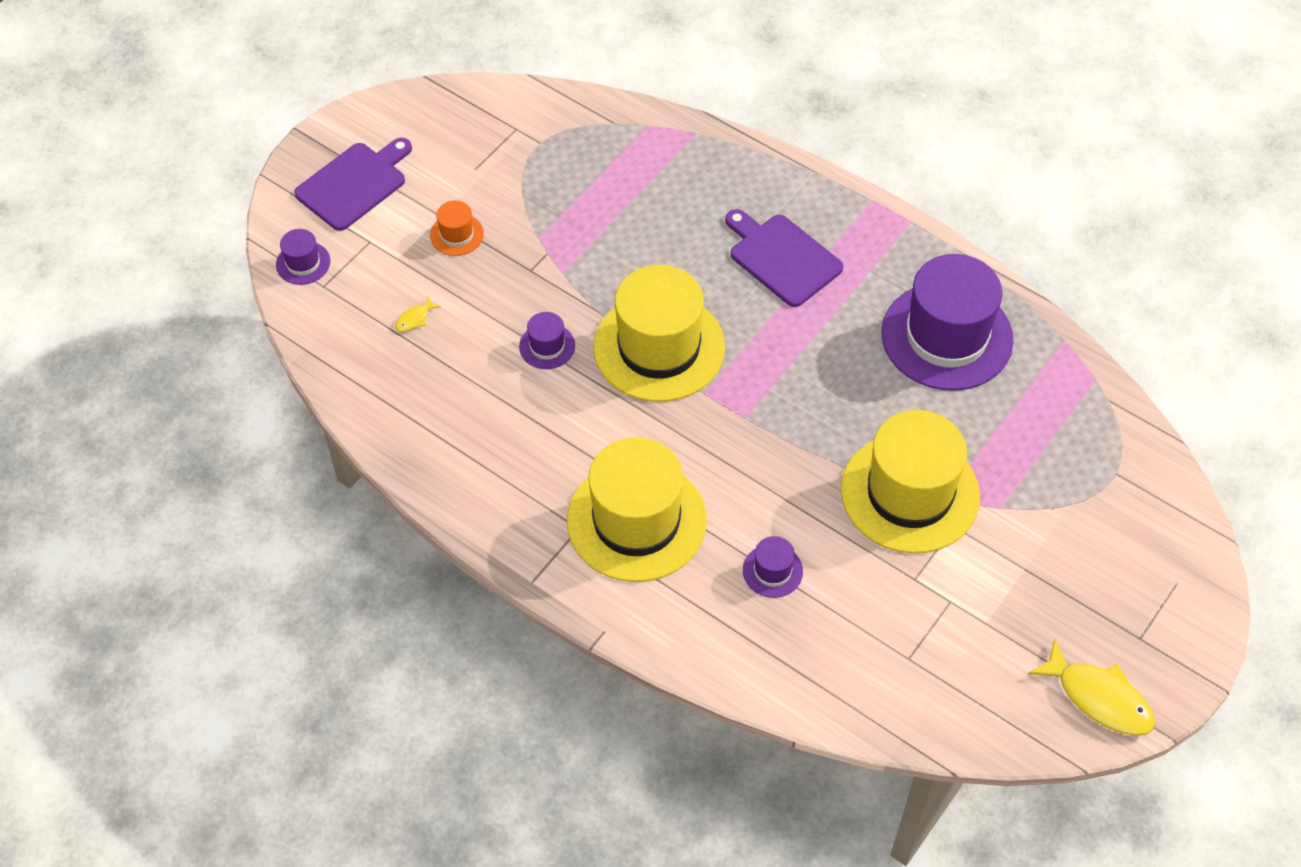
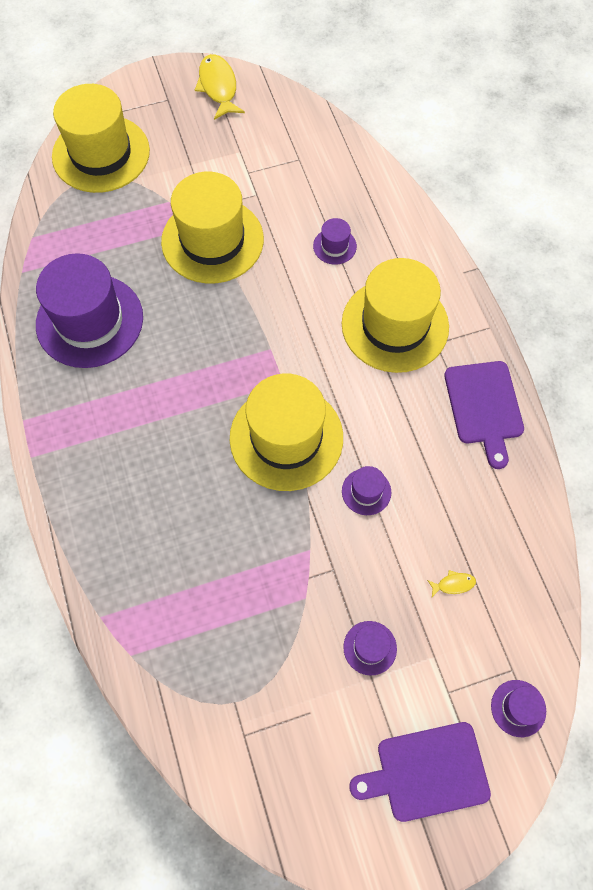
camera: 145 degrees left, 10 degrees up
(457, 234) = (370, 648): orange hat -> purple hat
(782, 258) = (139, 452): purple cutting board -> purple cutting board (484, 407)
(1134, 516) = (101, 154): none -> yellow hat

